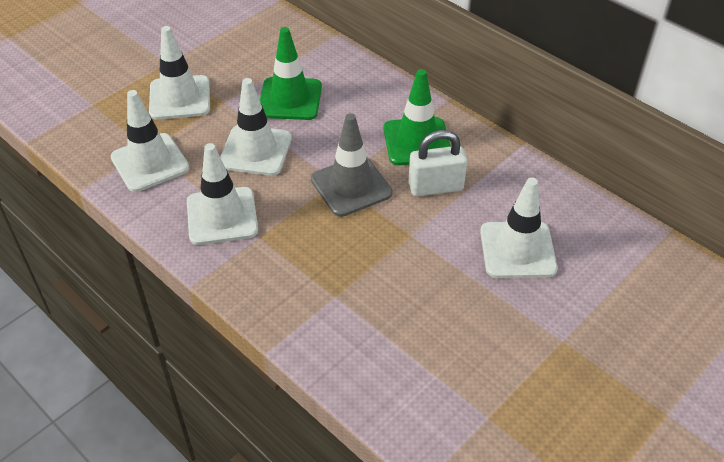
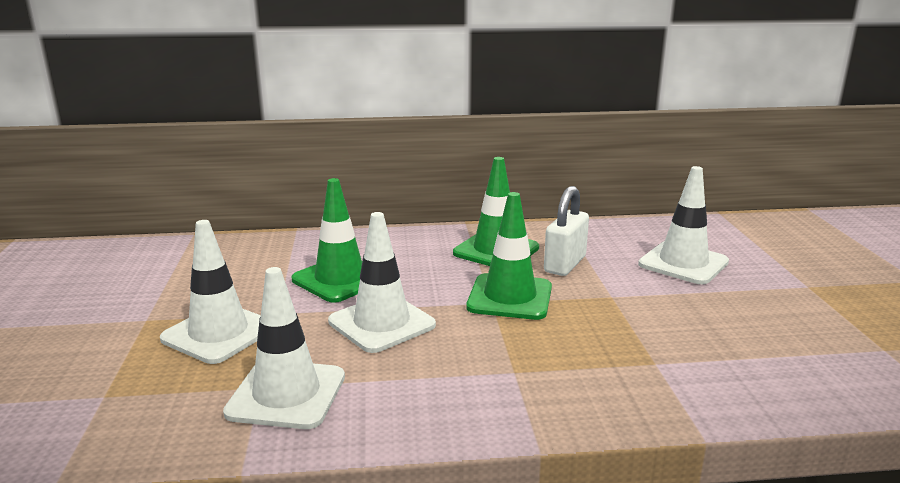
camera: 50 degrees left, 25 degrees down
(222, 216) = (451, 381): white traffic cone -> none
(351, 186) = (510, 297): grey traffic cone -> green traffic cone

